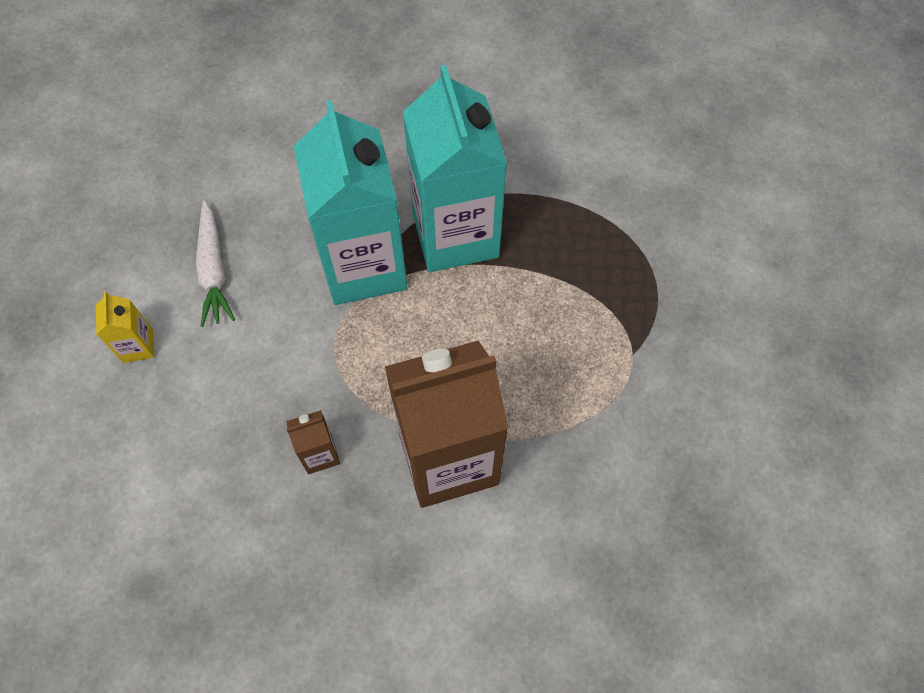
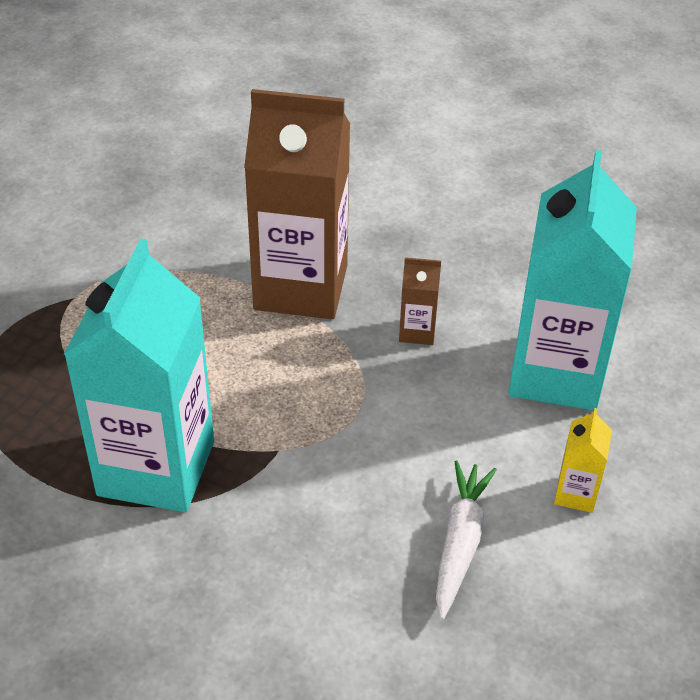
camera: 155 degrees left, 20 degrees down
(364, 266) = (280, 476): turquoise carton -> turquoise carton (556, 372)

